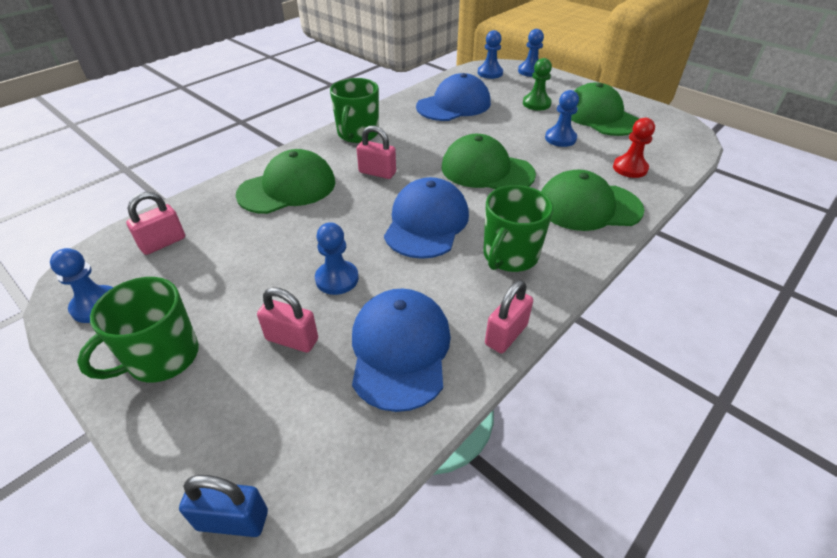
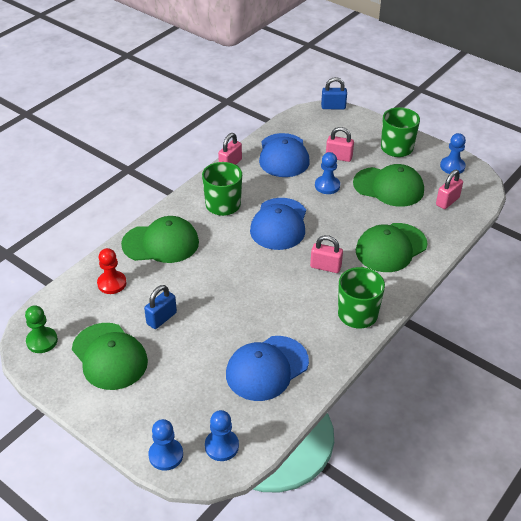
camera: 175 degrees right, 0 degrees up
(487, 170) = (234, 274): green cap -> green cap (388, 187)
(536, 104) = (173, 376): green pawn -> green pawn (42, 341)
(560, 138) = (161, 318): blue pawn -> blue padlock

